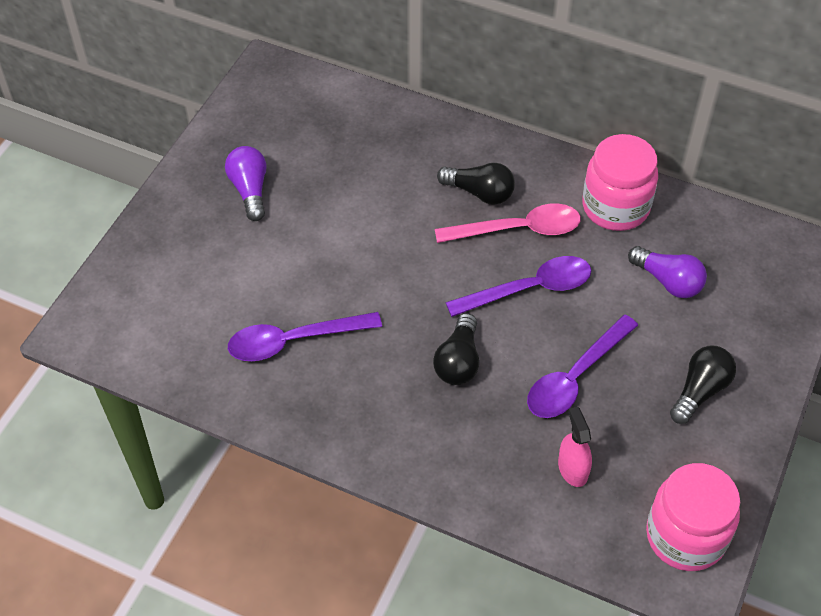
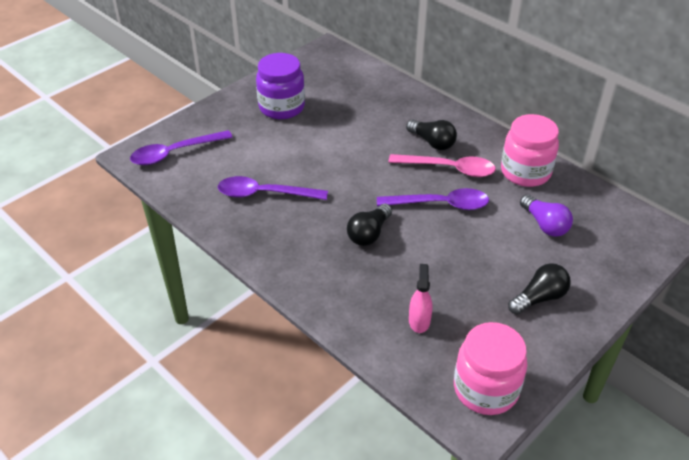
camera: 20 degrees right, 10 degrees down
(250, 190) = (282, 107): purple light bulb -> purple jar
(575, 377) = (448, 265): purple spoon -> purple spoon (174, 153)

